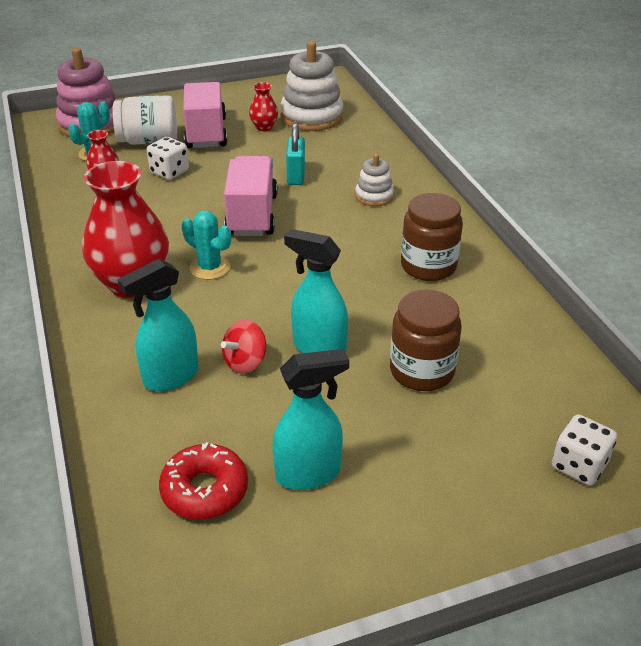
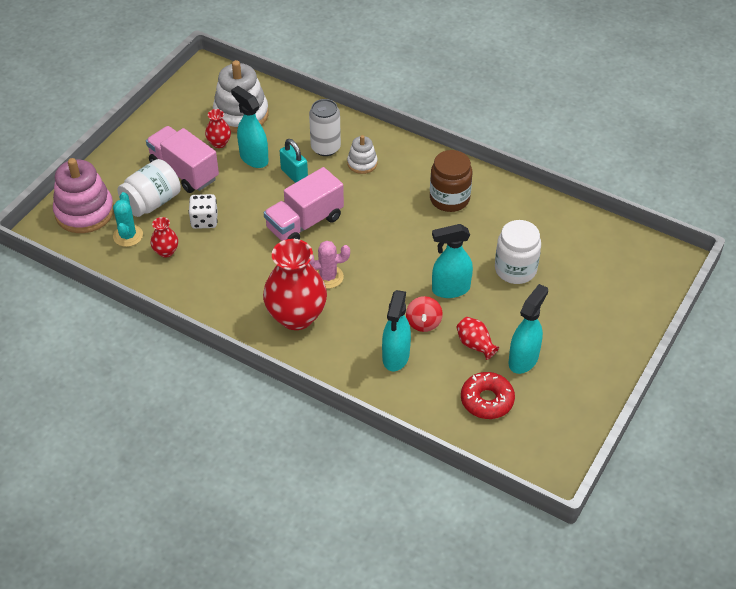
camera: 40 degrees left, 10 degrees up
(210, 268) = (328, 277): turquoise cactus -> pink cactus
(252, 215) = (305, 223): pink truck -> pink truck turned 90 degrees counterclockwise
(272, 420) = (475, 345): none -> red vase
(277, 149) = (253, 158): none -> turquoise spray bottle
(354, 170) = (325, 148): none -> white can
(422, 371) = (515, 269): brown jar -> white jar
(579, 465) = (631, 274): white dice -> none

